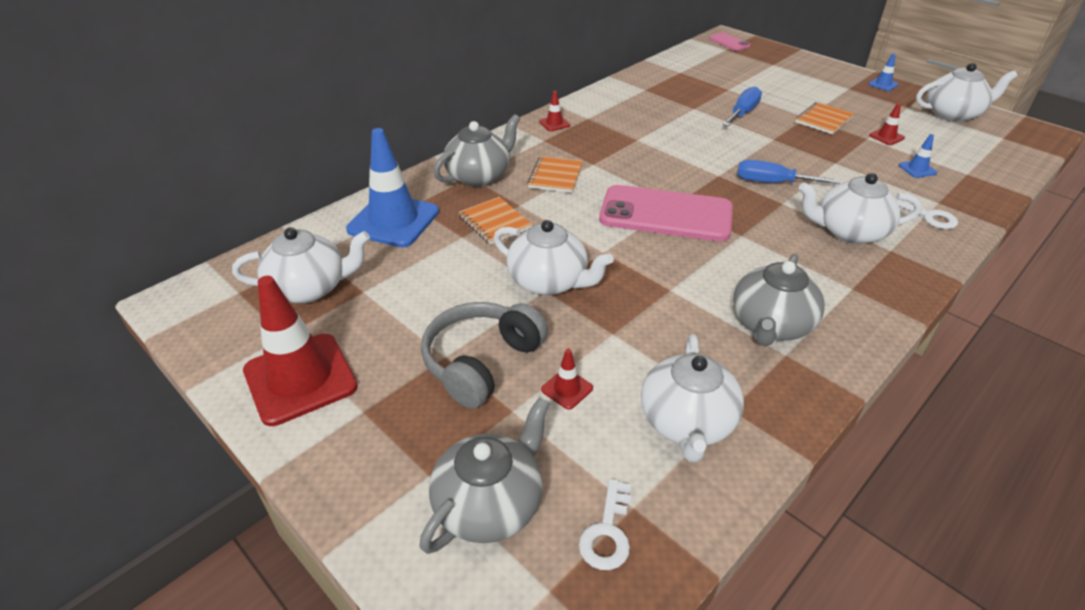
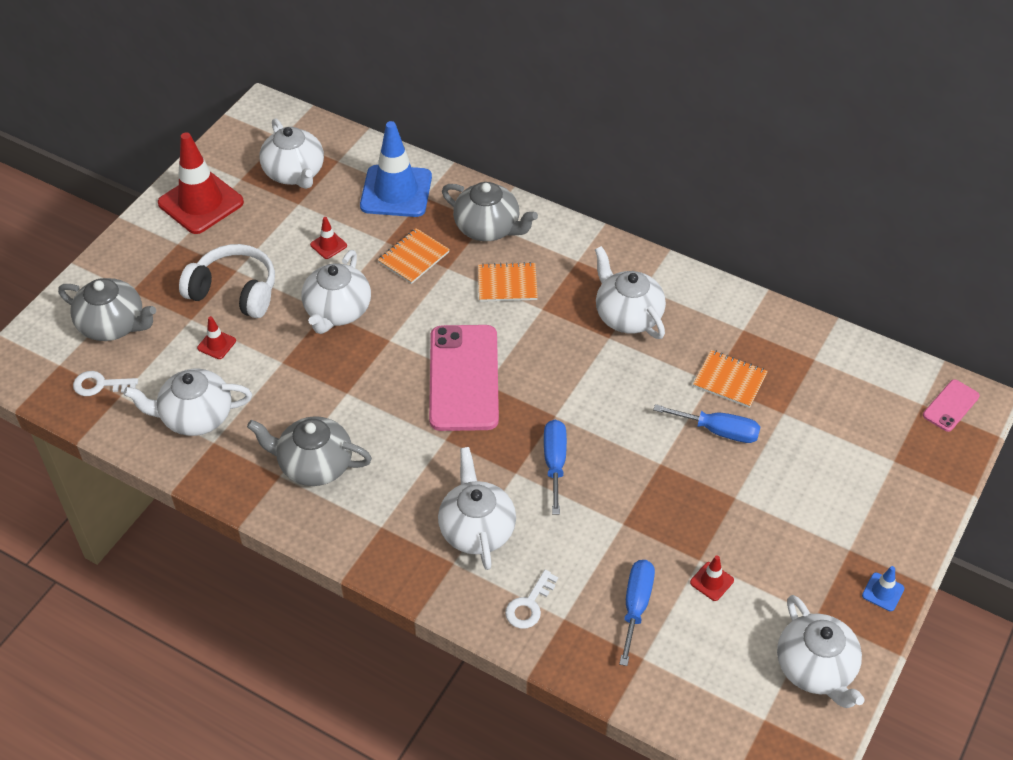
camera: 75 degrees right, 10 degrees up
(482, 362) = (234, 291): grey headphones -> white headphones
(554, 123) = (618, 262): red traffic cone -> red traffic cone (328, 245)
(615, 128) = (627, 315): none -> white teapot
(823, 120) = (734, 515): orange notebook -> orange notebook (729, 380)
(917, 169) = (636, 606): blue traffic cone -> blue screwdriver

